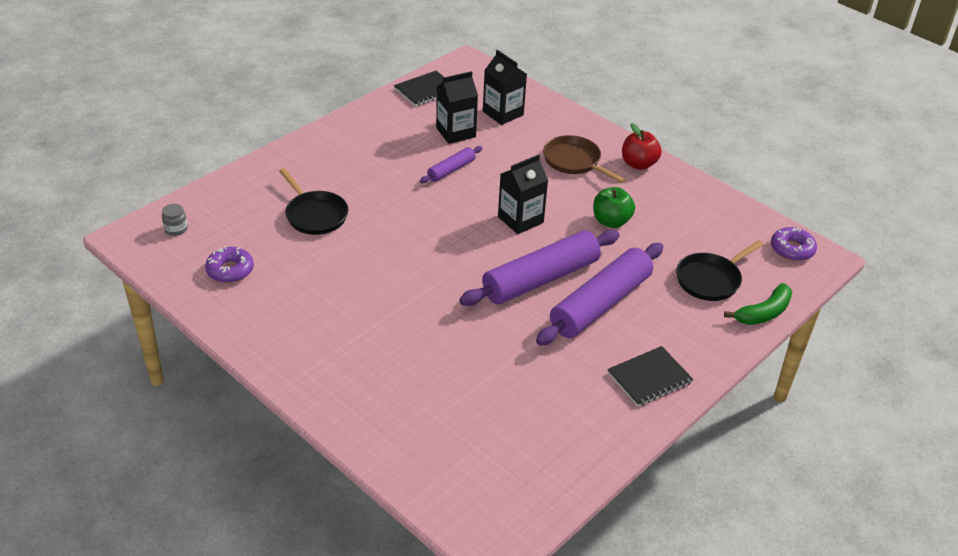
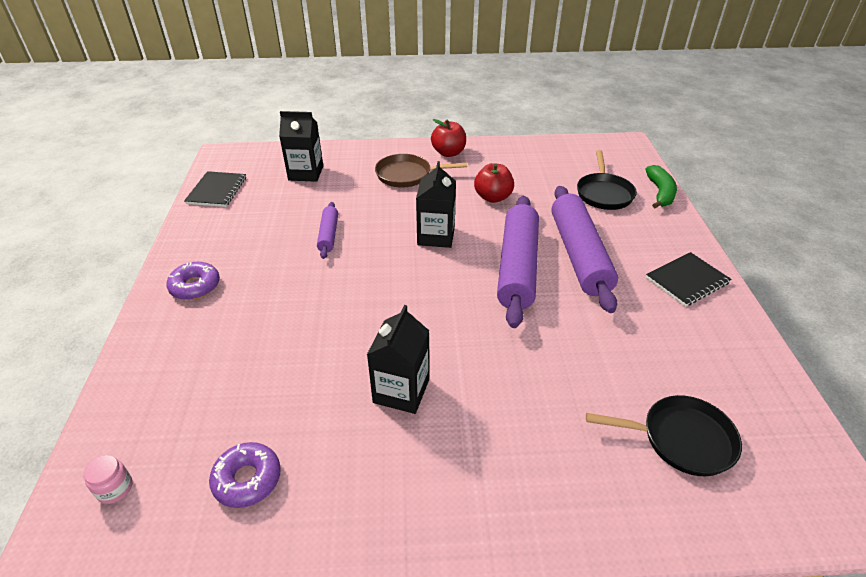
camera: 45 degrees left, 0 degrees up
(176, 229) = (115, 488): grey jar -> pink jar
(314, 215) = (261, 352): black pan -> black pan (681, 439)
(456, 132) = (289, 206): black carton -> black carton (401, 391)
(611, 221) = (493, 197): green apple -> red apple
(649, 378) = (687, 280): black notebook -> black notebook turned 45 degrees clockwise
(792, 249) = (607, 148): purple donut -> purple donut (195, 286)

